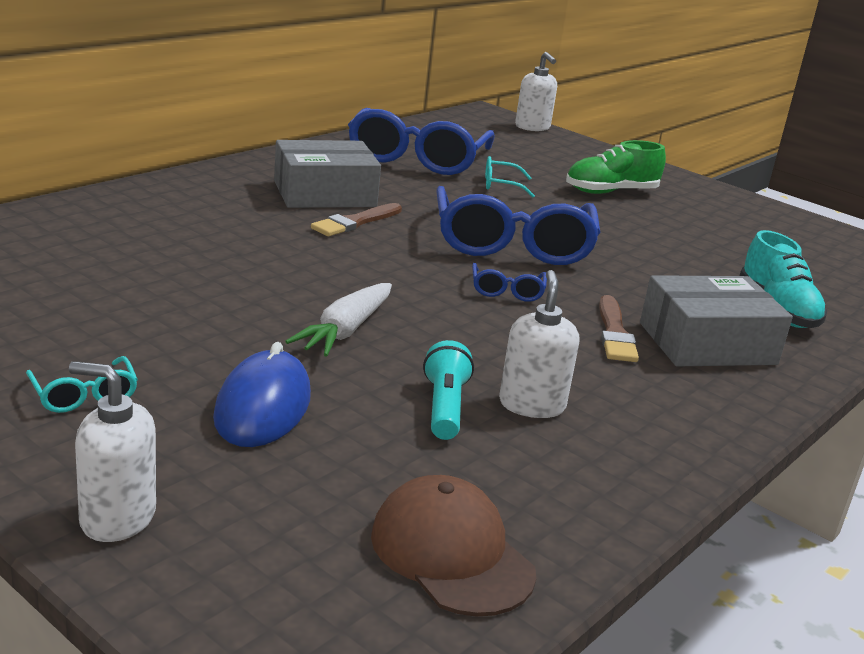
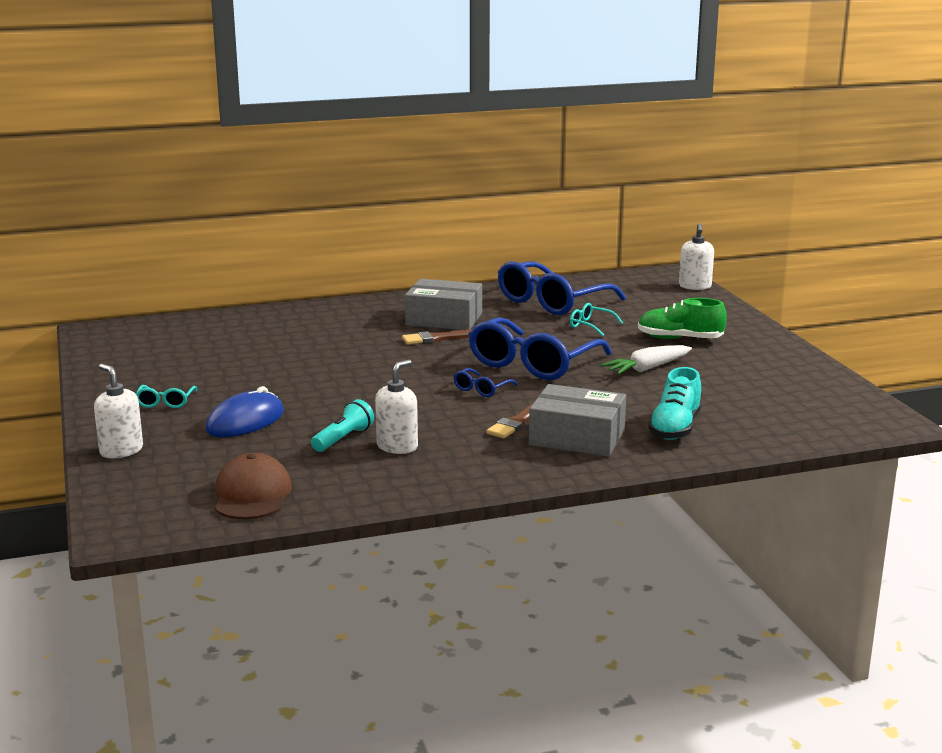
camera: 35 degrees right, 5 degrees down
(345, 331) = (342, 395): white carrot -> white carrot (647, 368)

